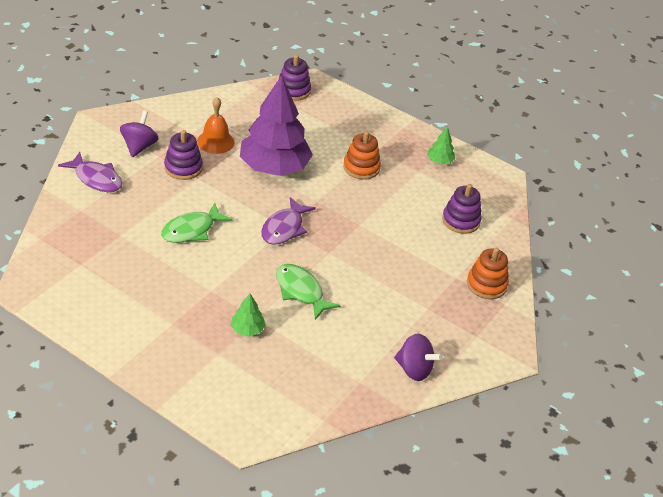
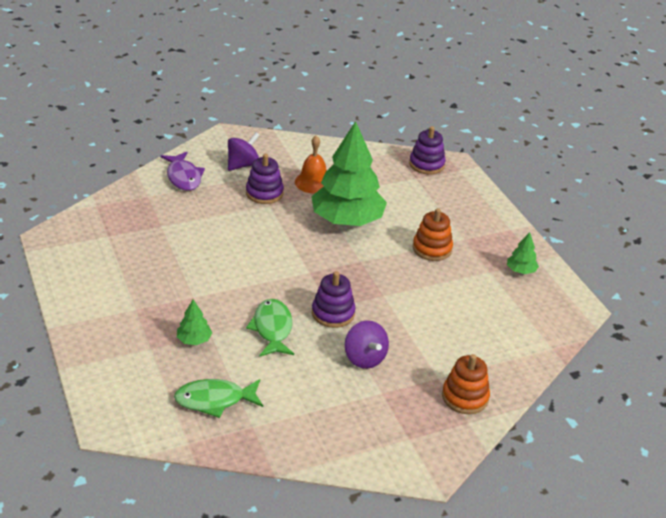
camera: 35 degrees right, 5 degrees down
(192, 230) = (224, 243): green fish -> green fish (215, 400)
(274, 167) = (347, 220): purple tree -> green tree
(284, 228) = (308, 272): purple fish -> none
(414, 369) = (316, 439): purple spinning top -> purple spinning top (364, 358)
(461, 221) = (492, 330): purple stacking toy -> purple stacking toy (333, 313)

